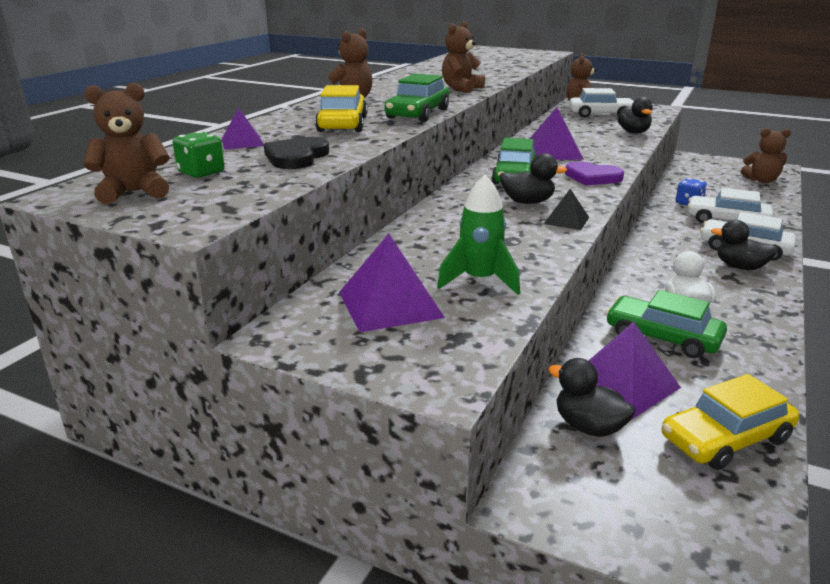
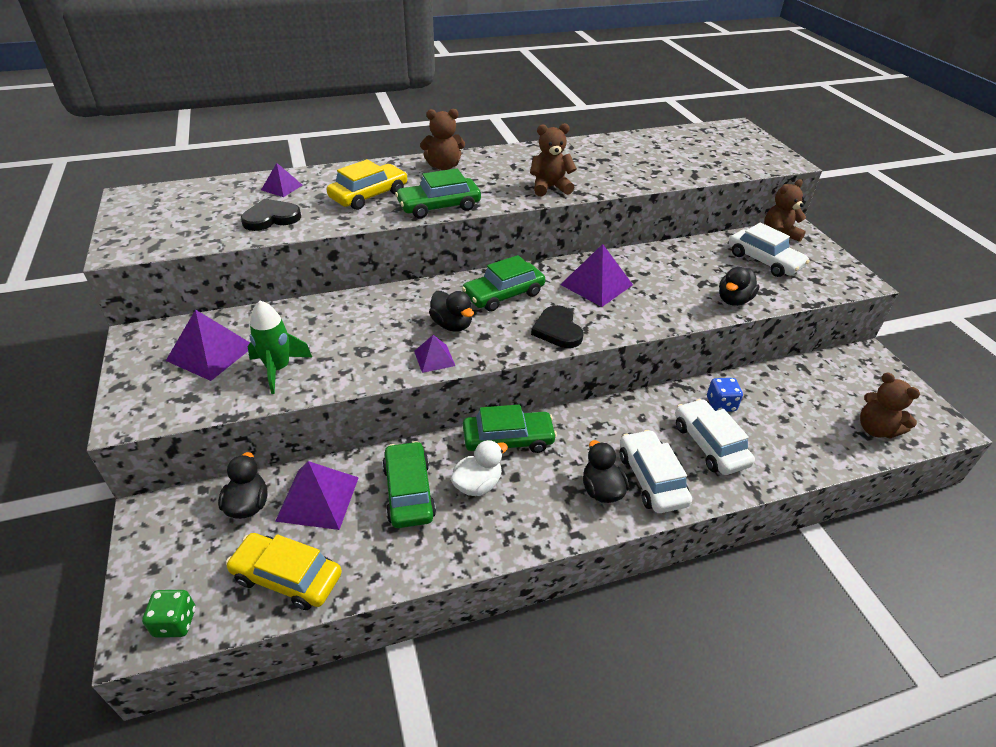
camera: 45 degrees right, 15 degrees up
(134, 192) = (152, 209): brown teddy bear -> none
(201, 173) = (206, 208): green dice -> green dice (175, 622)
(566, 220) = (434, 358): black pyramid -> purple pyramid
(592, 177) = (557, 330): purple heart -> black heart
(642, 276) = (508, 440): none -> green car

